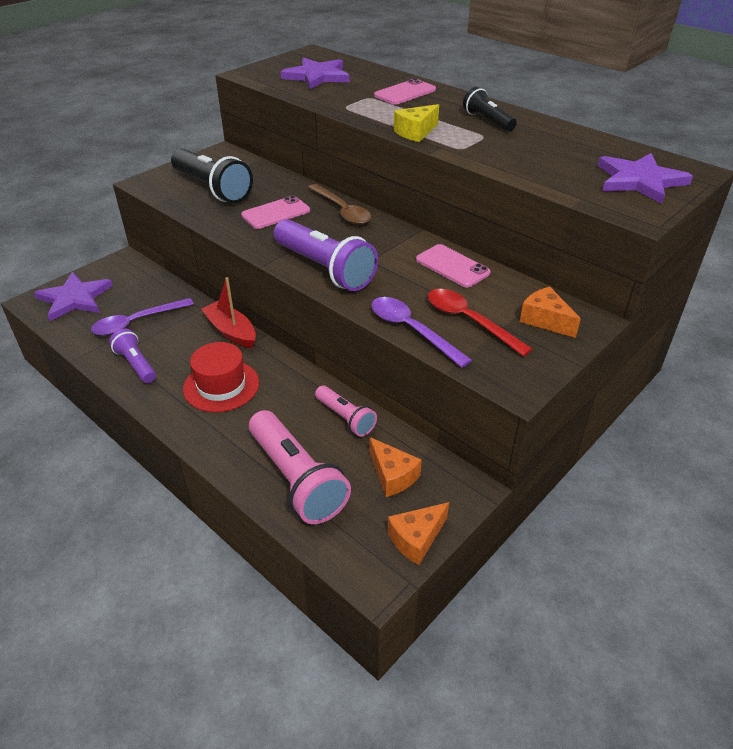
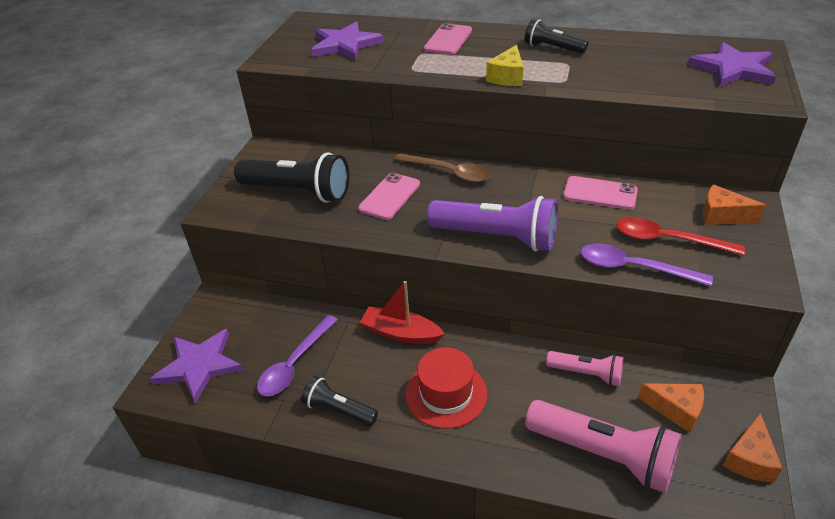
camera: 25 degrees left, 0 degrees up
(136, 364) = (338, 410): purple flashlight -> black flashlight

